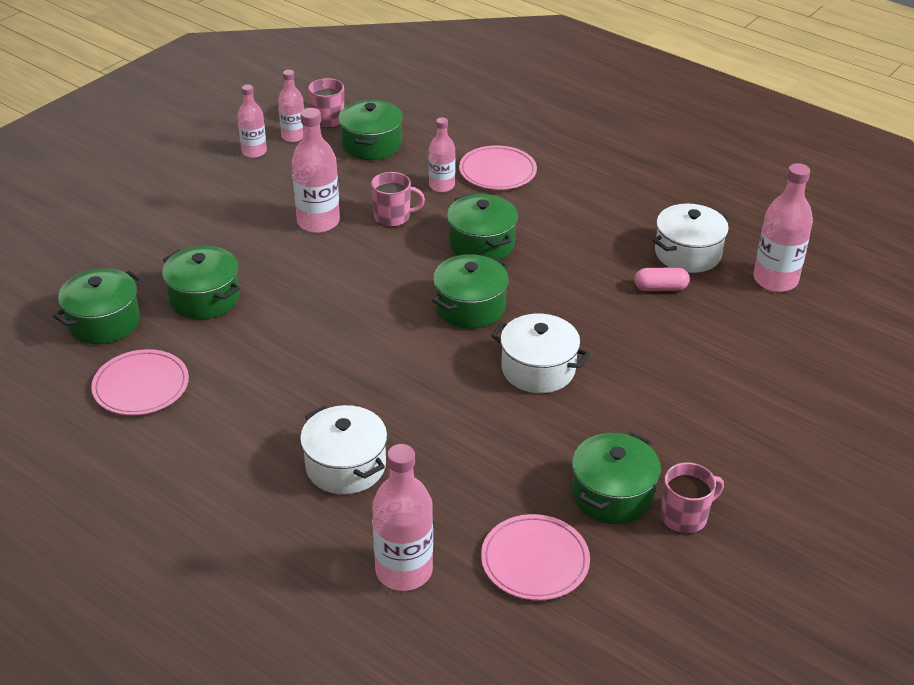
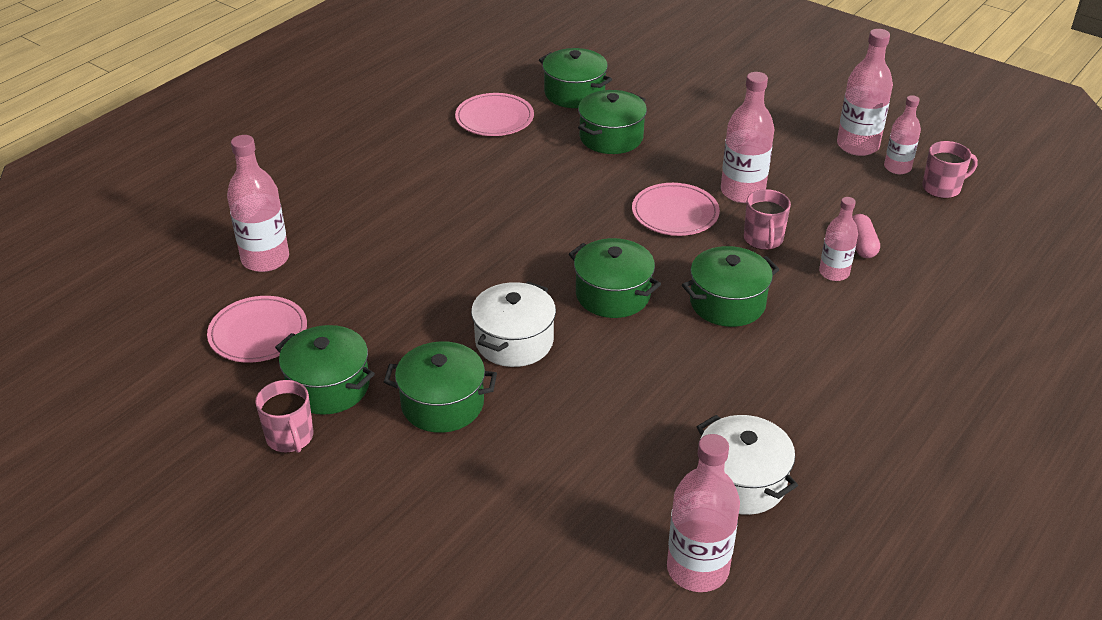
camera: 90 degrees right, 0 degrees up
(254, 152) = (857, 145): pink bottle -> pink bottle, size x1.60
(345, 466) = (389, 224): white pot -> none
(371, 144) = (902, 220): green pot -> green pot (442, 404)
(497, 171) = (879, 316): pink plate -> pink plate (675, 213)
(660, 288) = (664, 449): pink capsule -> pink capsule (861, 245)

